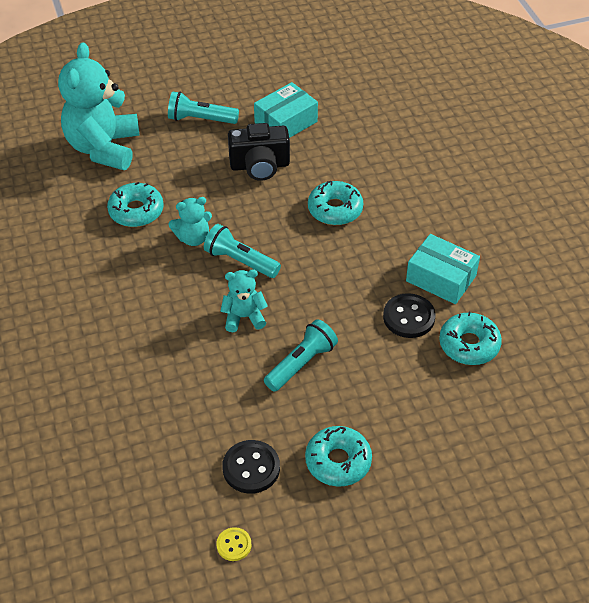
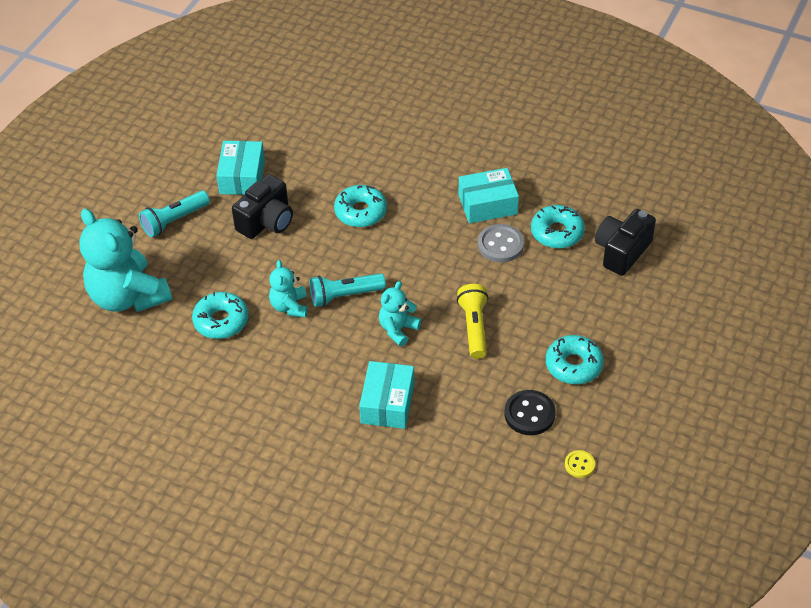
camera: 45 degrees left, 0 degrees up
(162, 365) = (387, 403): none -> turquoise box
(193, 238) = (289, 306): turquoise teddy bear -> turquoise teddy bear turned 150 degrees clockwise
(301, 363) = (474, 327): turquoise flashlight -> yellow flashlight
(408, 317) = (500, 245): black button -> grey button
(505, 405) = (622, 251): none -> black camera

